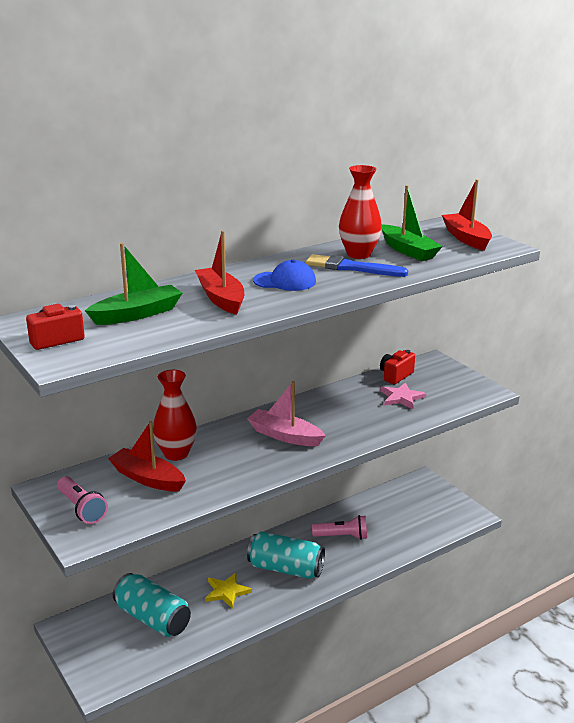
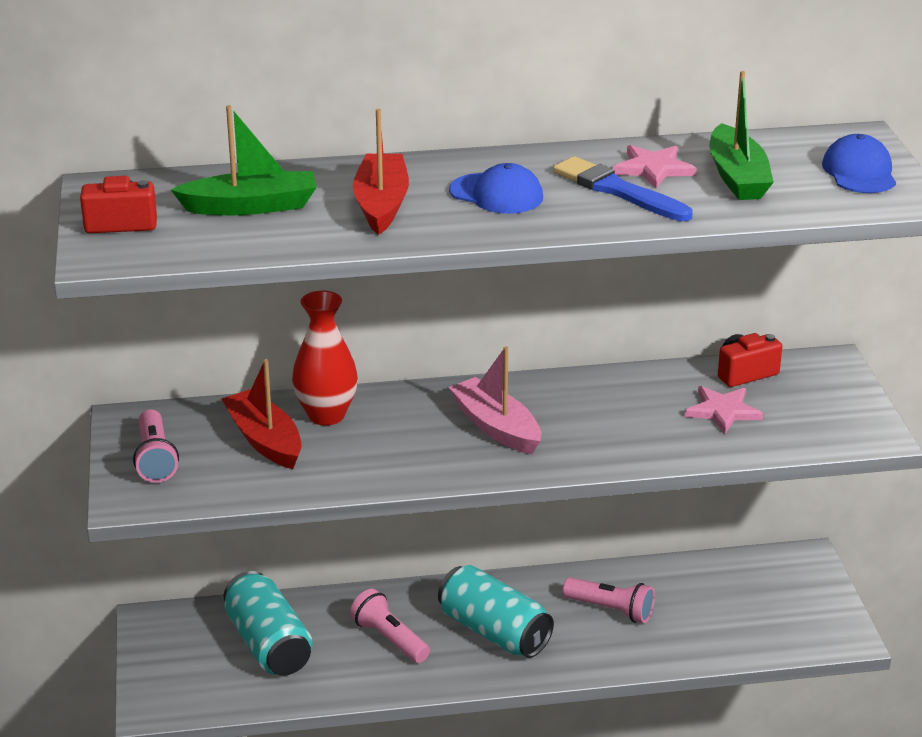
camera: 25 degrees right, 5 degrees up
(226, 592) = (389, 639): yellow star -> pink flashlight
(359, 254) = (653, 169): red vase -> pink star
(466, 238) = (859, 172): red boat -> blue cap

